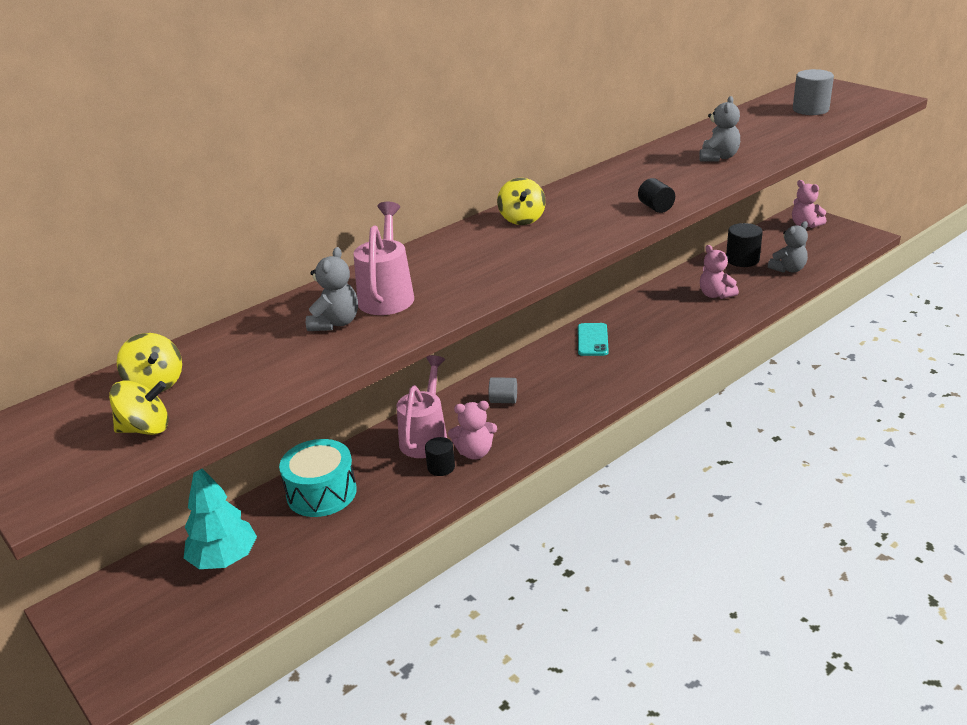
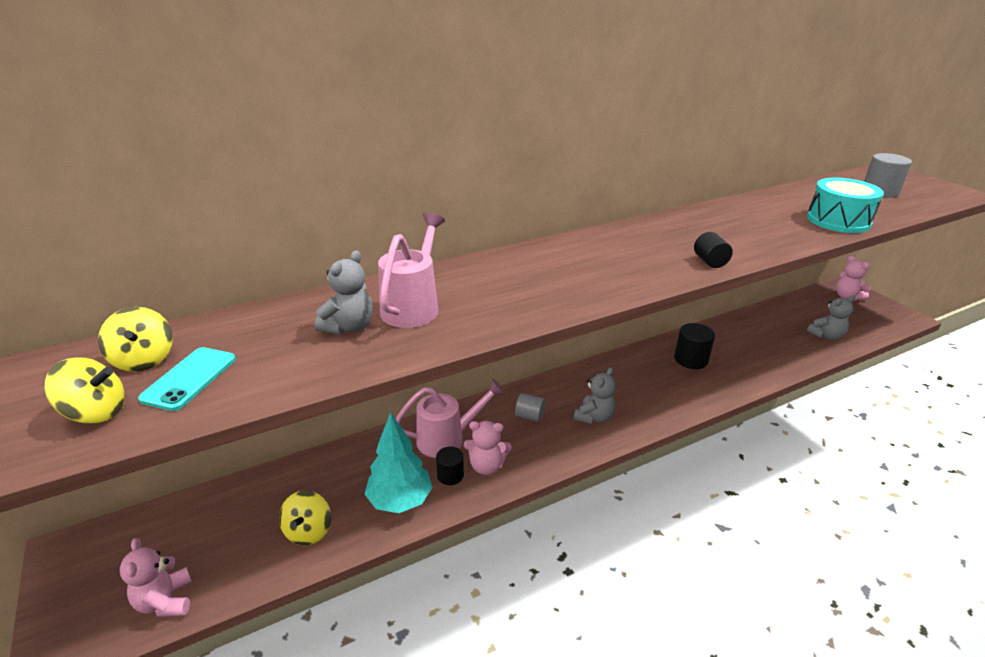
camera: 10 degrees right, 0 degrees up
(224, 560) = (218, 531): turquoise tree -> turquoise tree (400, 500)
(321, 493) = (333, 477): turquoise drum -> turquoise drum (838, 221)
(425, 437) = (447, 439): pink watering can -> pink watering can turned 45 degrees clockwise
(522, 219) = (573, 251): yellow spinning top -> yellow spinning top (308, 531)
(592, 340) = (627, 371): turquoise phone -> turquoise phone (189, 378)
(715, 295) = (752, 348): pink teddy bear -> pink teddy bear (165, 601)
(718, 157) = (782, 222): grey teddy bear -> grey teddy bear (594, 417)
(742, 260) = (783, 319): black cylinder -> black cylinder (690, 359)

